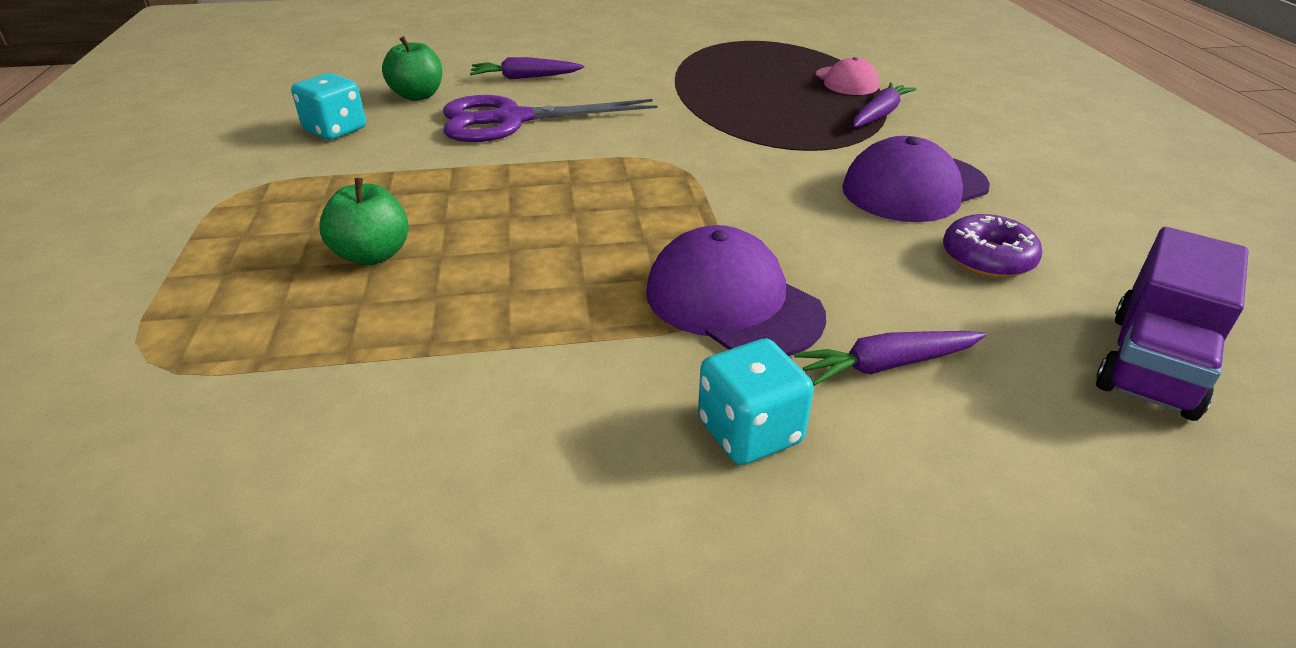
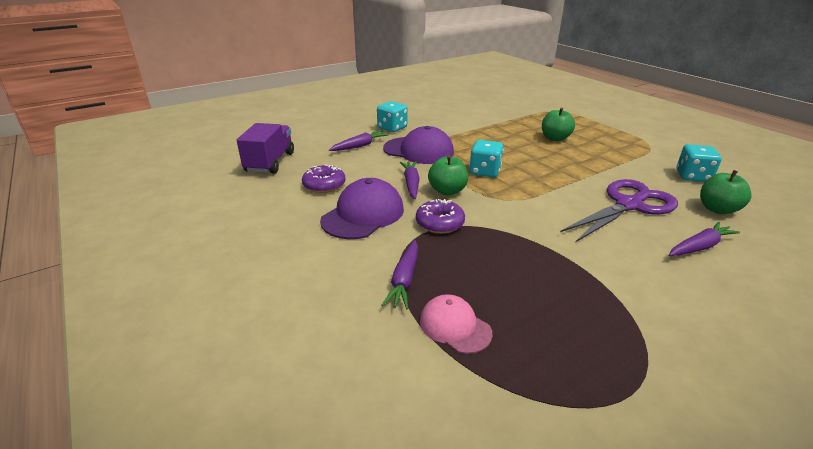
camera: 155 degrees right, 5 degrees down
(642, 212) = (485, 171): none -> turquoise dice
(748, 193) = (447, 191): none -> green apple
(799, 153) = (440, 223): none -> purple donut
(804, 221) = (411, 183): none -> purple carrot

